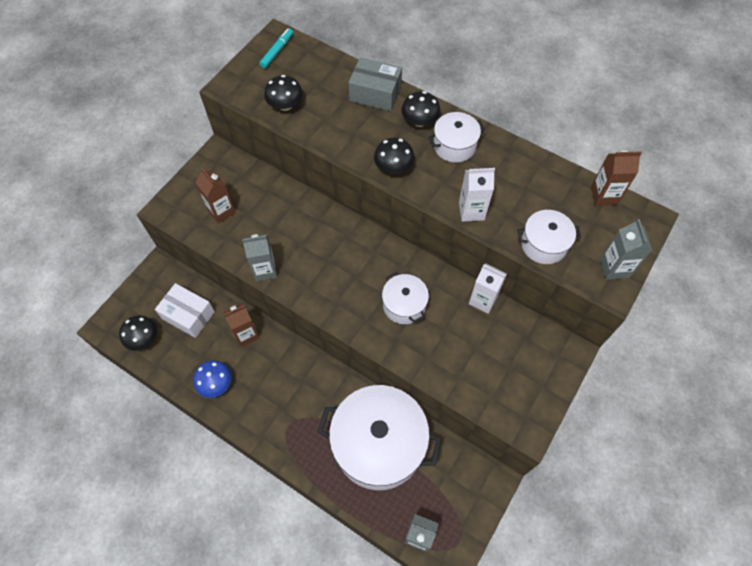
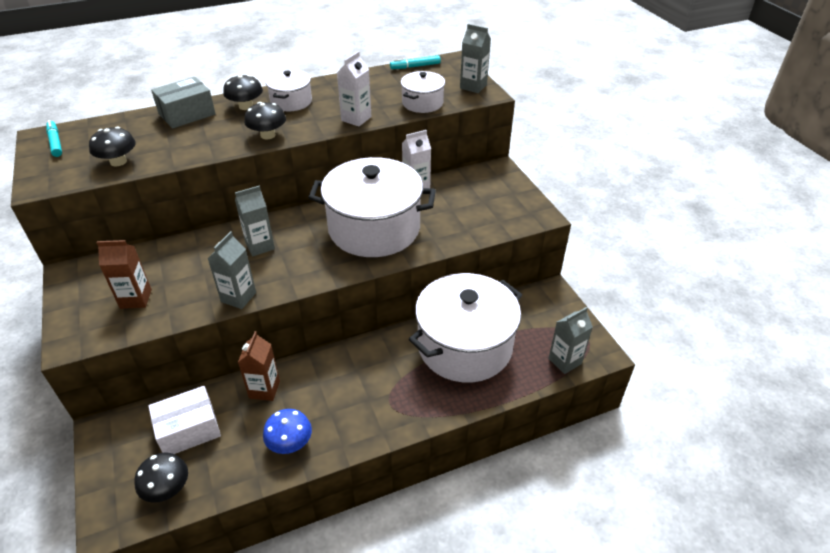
camera: 55 degrees left, 20 degrees down
(324, 242) = (260, 246): none -> grey carton
(404, 305) = (374, 228): white pot -> white pot, size x2.08
(604, 195) = (415, 66): brown carton -> turquoise marker

